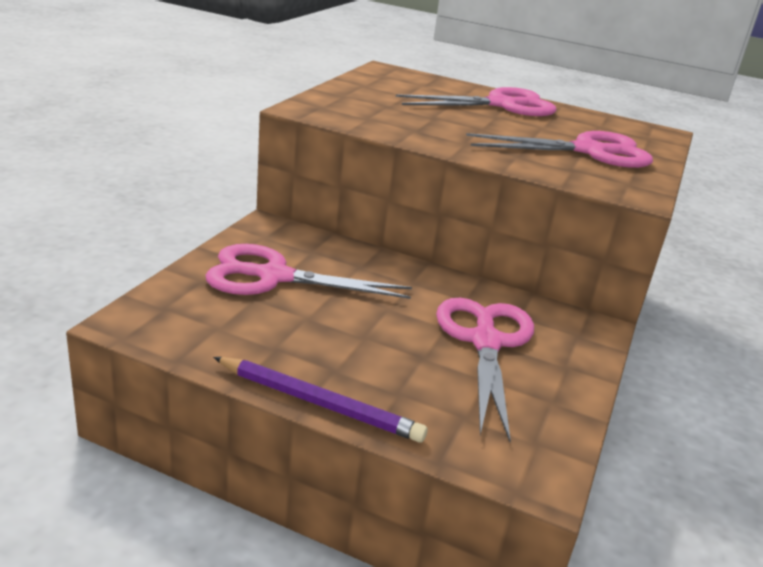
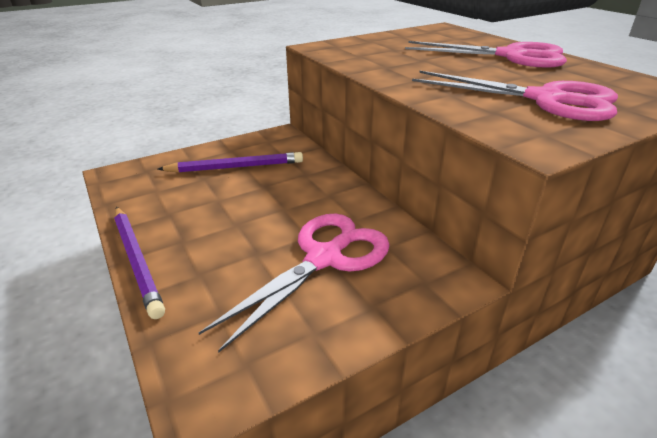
camera: 40 degrees right, 5 degrees up
(273, 276) = (236, 167): pink scissors -> purple pencil

